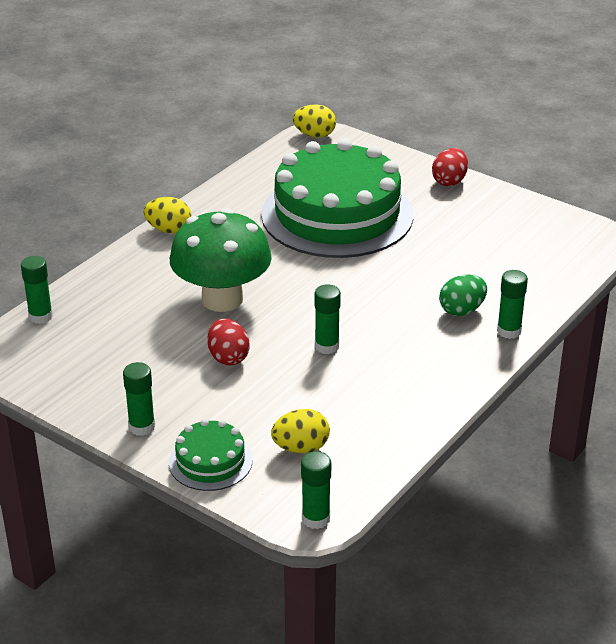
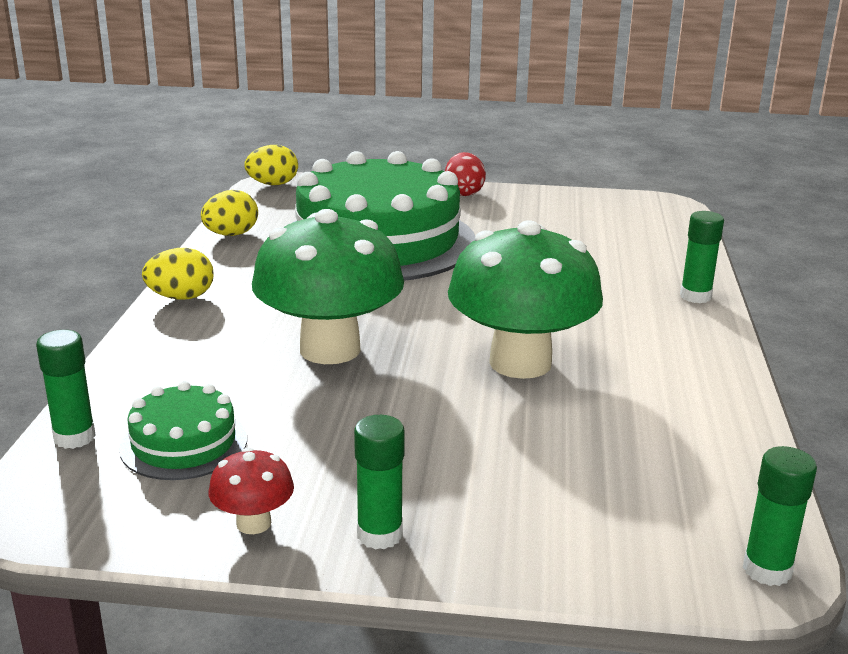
camera: 30 degrees left, 10 degrees down
(88, 398) = (253, 523): none -> red mushroom
(210, 461) = (533, 546): green cake -> green cake (184, 443)
(228, 357) = (410, 409): red egg -> none
(301, 448) = (632, 485): yellow egg -> yellow egg (231, 234)
(327, 346) = (520, 363): green glue stick -> green mushroom
(462, 310) = (623, 290): green egg -> none

